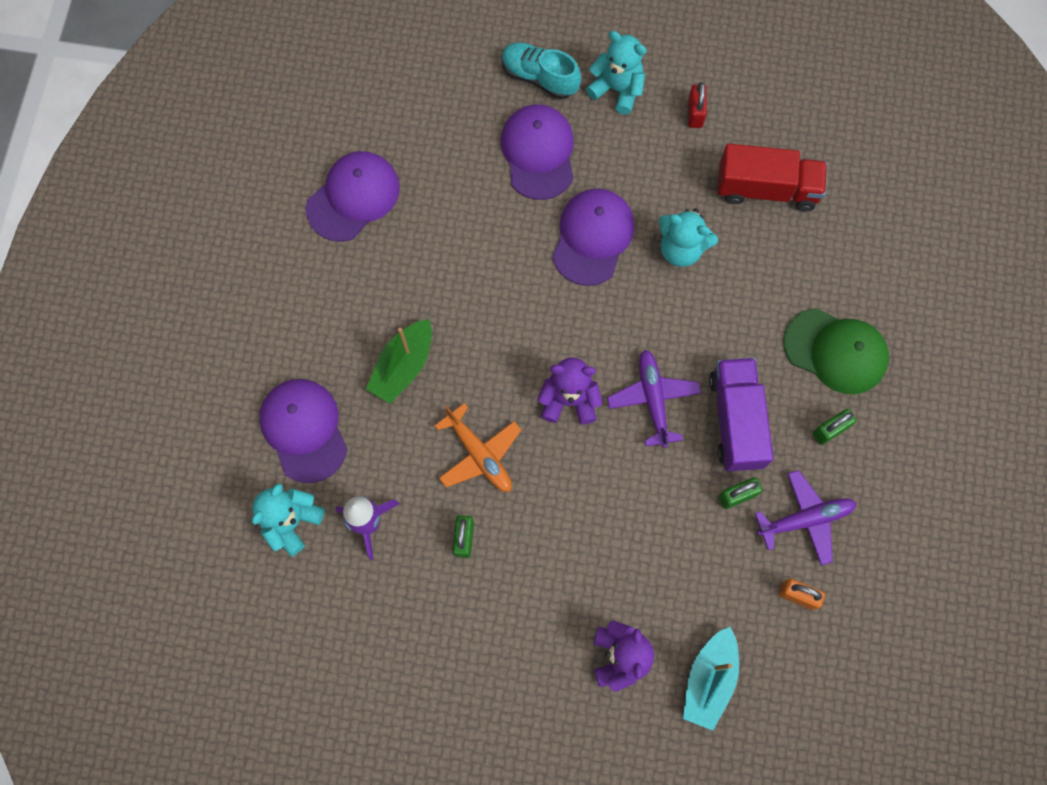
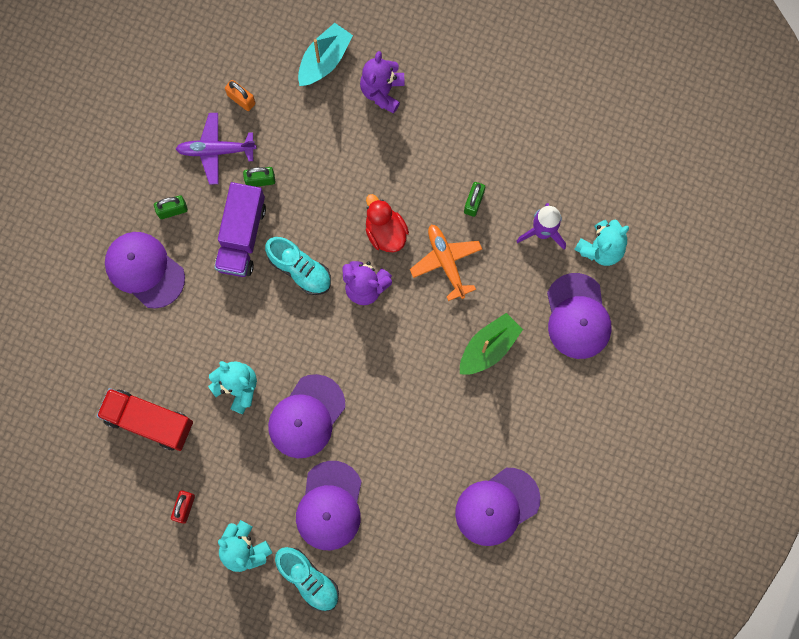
camera: 165 degrees left, 5 degrees up
(563, 472) = (385, 232): none -> red duck
(653, 399) = (300, 269): purple plane -> turquoise shoe
(836, 351) = (144, 270): green cap -> purple cap

